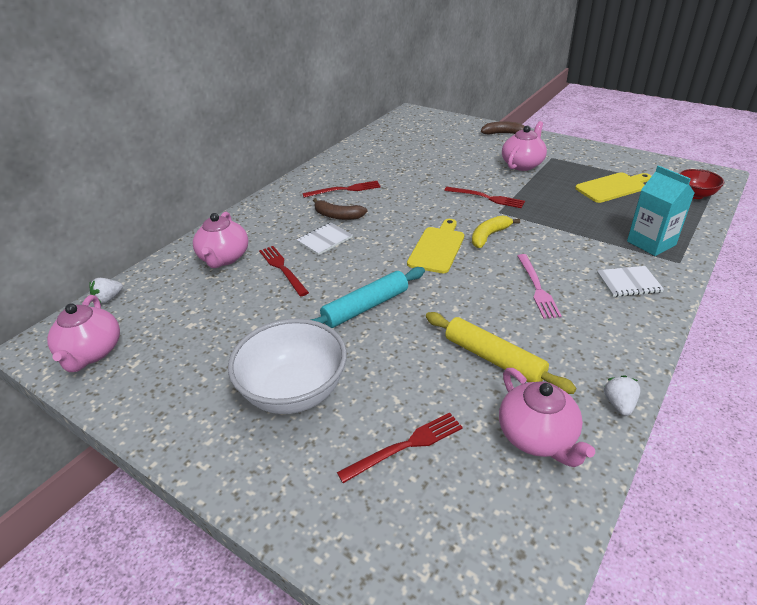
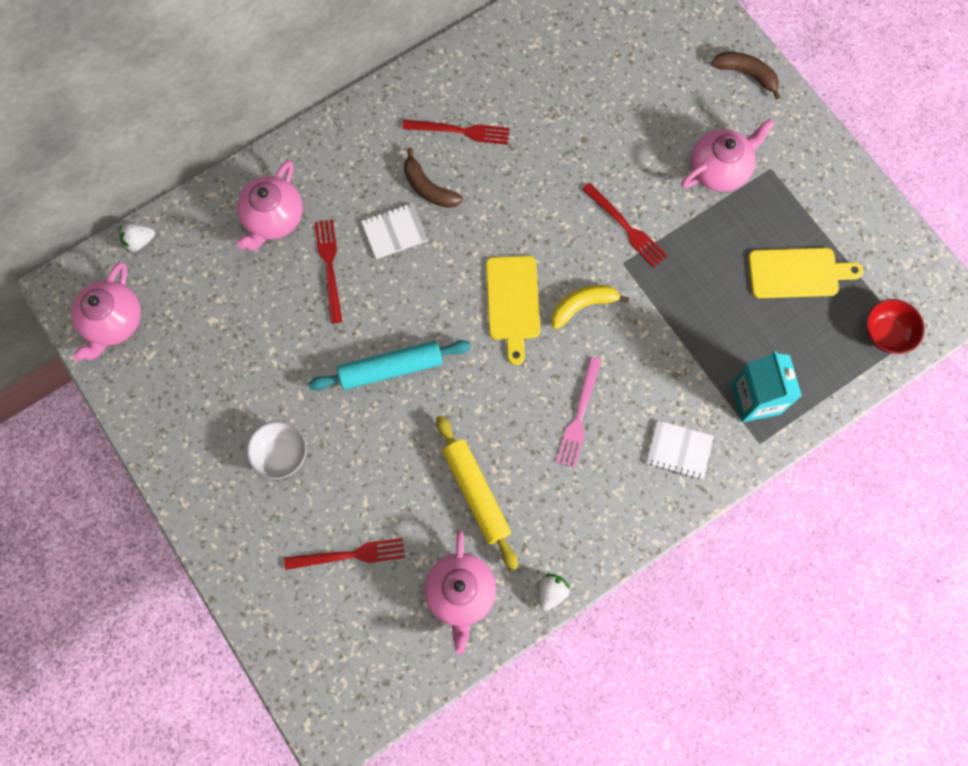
camera: 20 degrees right, 35 degrees up
(294, 392) = (281, 455): white bowl -> white bowl, size x0.55
(437, 248) = (513, 302): yellow cutting board -> yellow cutting board turned 135 degrees clockwise

